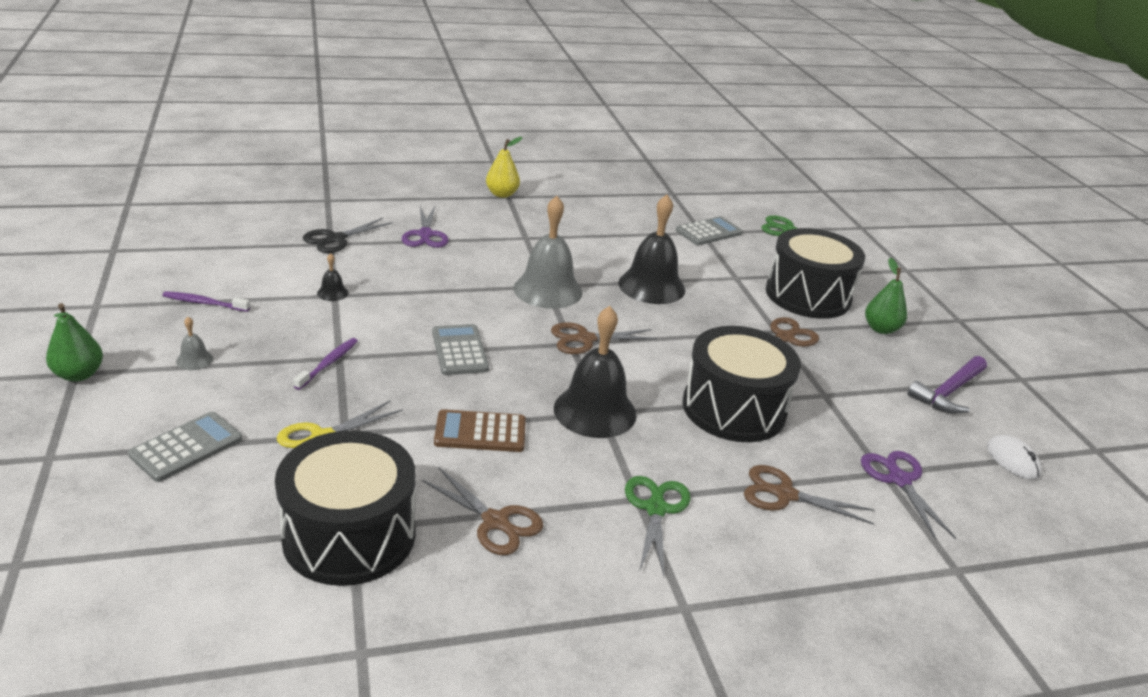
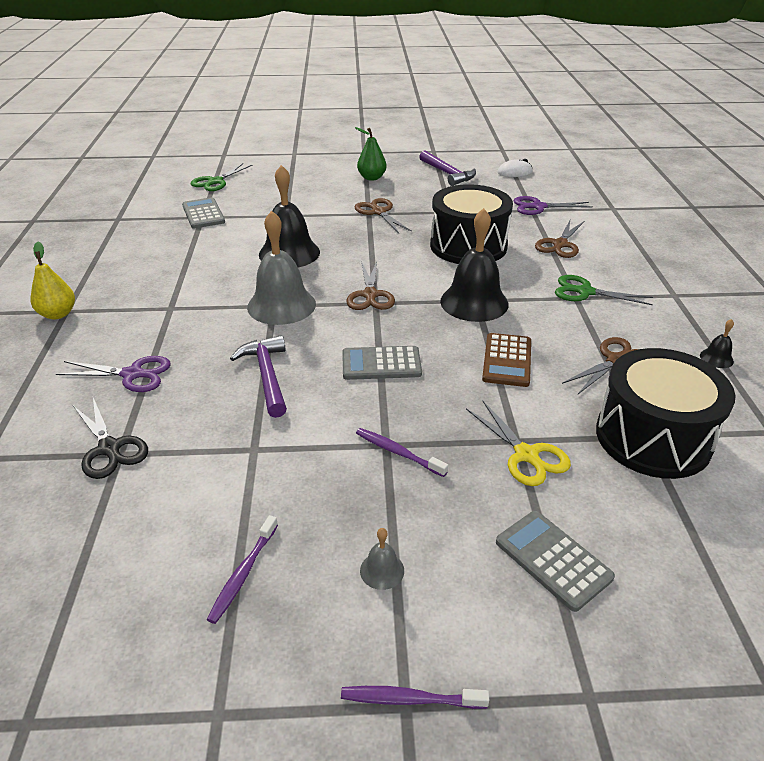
camera: 75 degrees left, 5 degrees up
(79, 375) = (410, 699): green pear -> purple toothbrush
(332, 293) = (248, 450): black bell -> black bell (716, 358)
(432, 292) = (267, 375): none -> purple hammer
(807, 295) = (321, 193): black drum -> none

